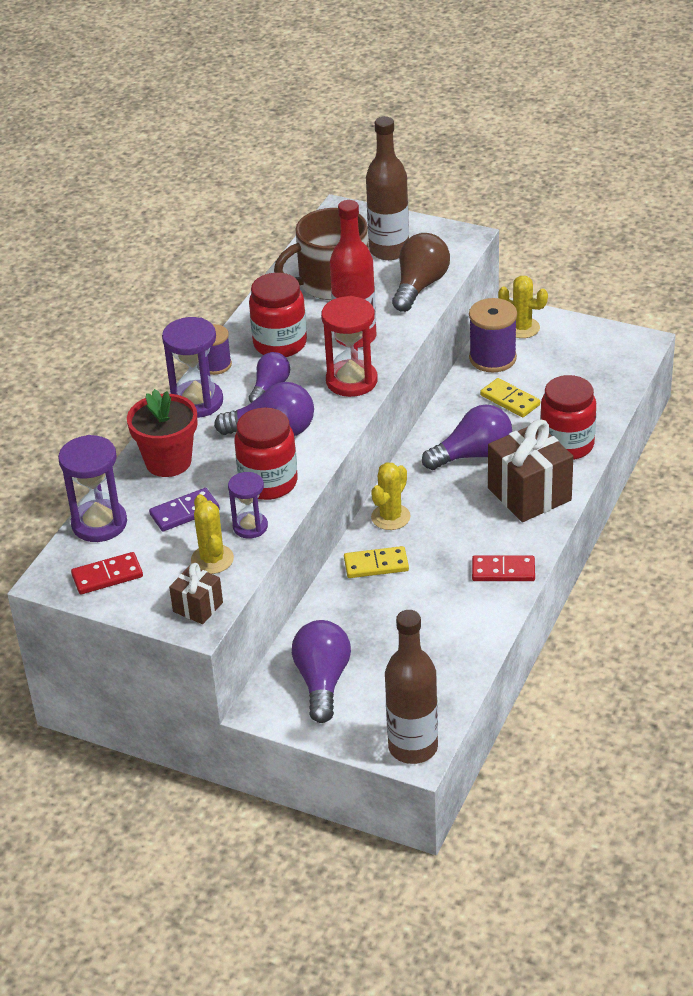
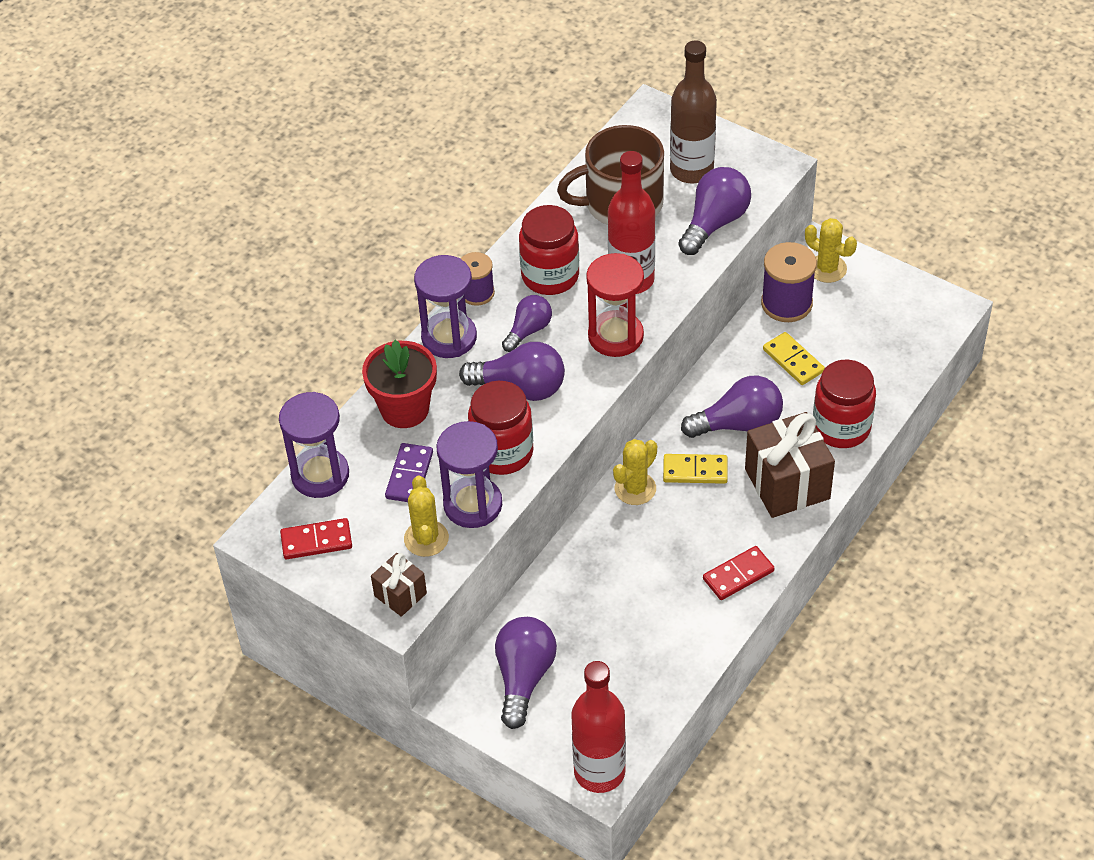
camera: 10 degrees right, 10 degrees up
(184, 512) = (409, 475): purple domino -> purple domino turned 60 degrees counterclockwise
(250, 527) = (473, 504): purple hourglass -> purple hourglass, size x1.60
(376, 565) = (608, 545): yellow domino -> yellow domino (695, 471)
(413, 747) = (599, 772): brown bottle -> red bottle
(420, 286) = (714, 223): brown light bulb -> purple light bulb
(503, 571) = (738, 575): red domino -> red domino turned 45 degrees counterclockwise

